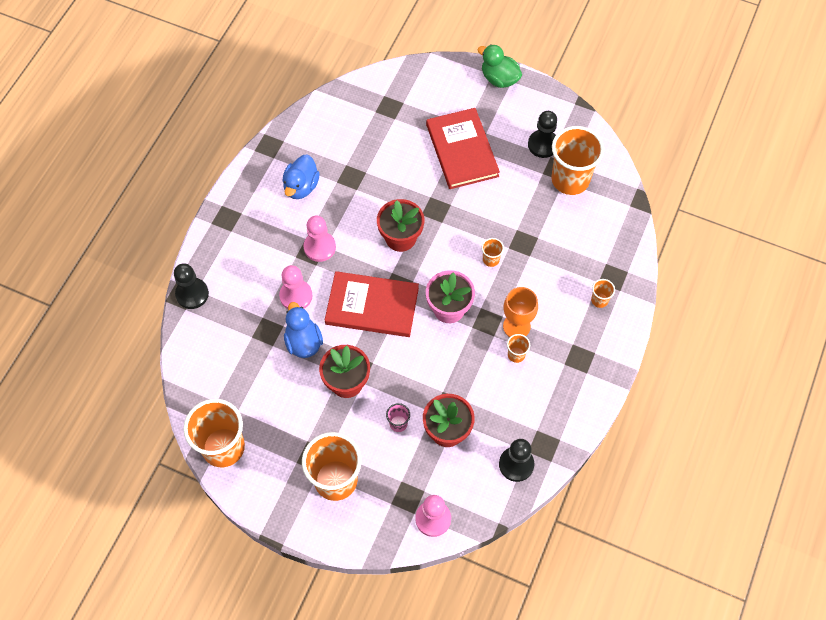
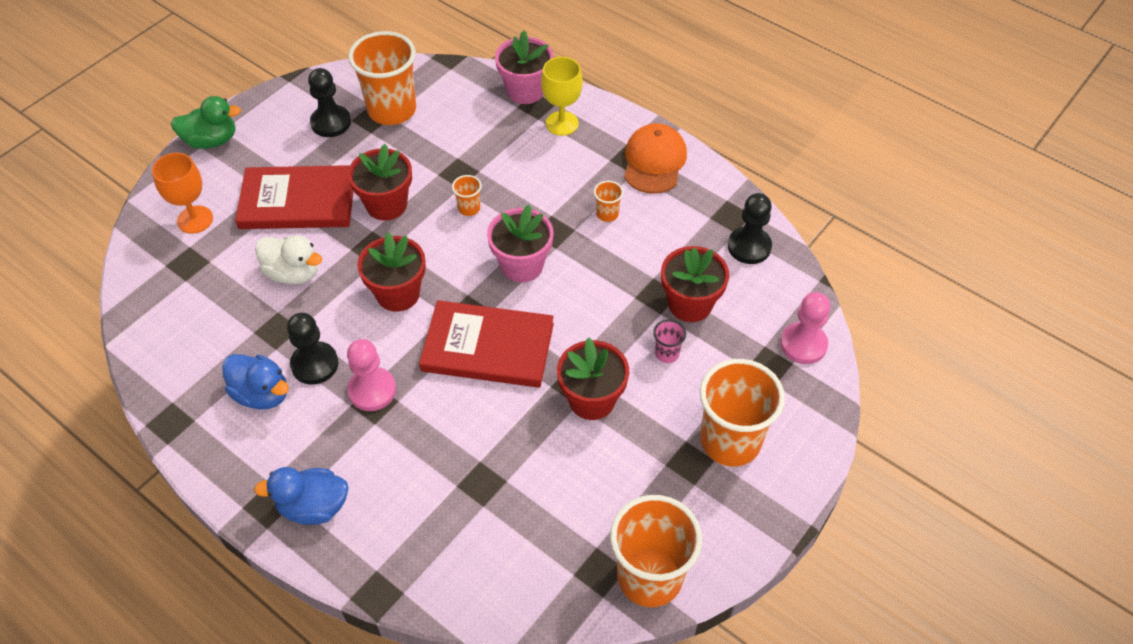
camera: 75 degrees left, 10 degrees down
(192, 294) = (380, 578): black pawn -> black pawn (314, 364)
(296, 296) = (438, 435): pink pawn -> none
(303, 342) = (514, 440): blue duck -> blue duck (313, 507)
(372, 306) = (488, 347): red book -> red book turned 75 degrees clockwise
(399, 170) = (293, 273): none -> white duck
(477, 206) = (386, 205): none -> red flower pot
(499, 78) = (211, 140): green duck -> green duck turned 150 degrees counterclockwise
(516, 326) = (569, 205): orange goblet -> orange goblet (195, 219)
(582, 377) = (654, 161): none -> orange cap
(599, 300) = (562, 123): orange cup -> yellow goblet
(626, 265) = (525, 91): none -> pink flower pot

